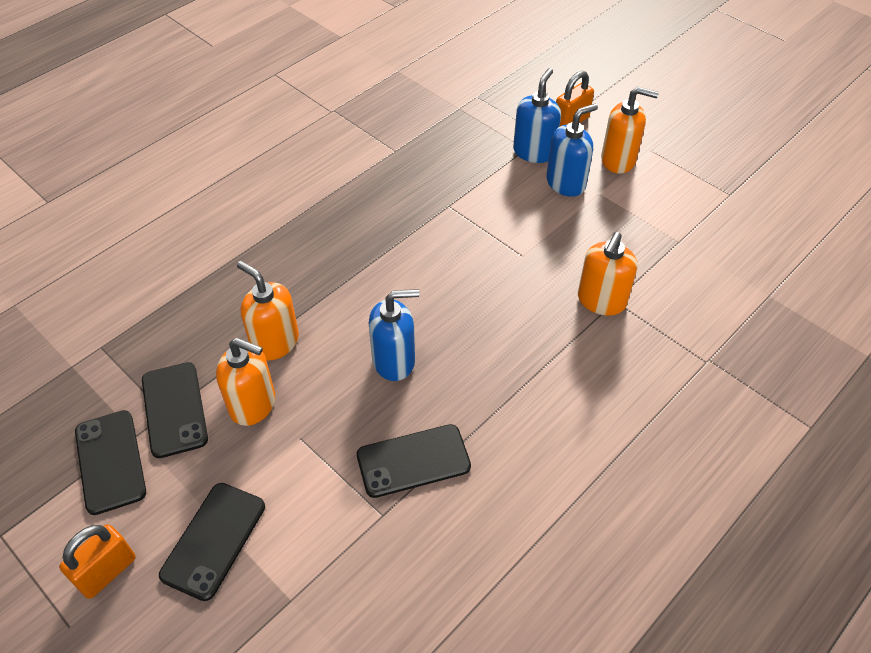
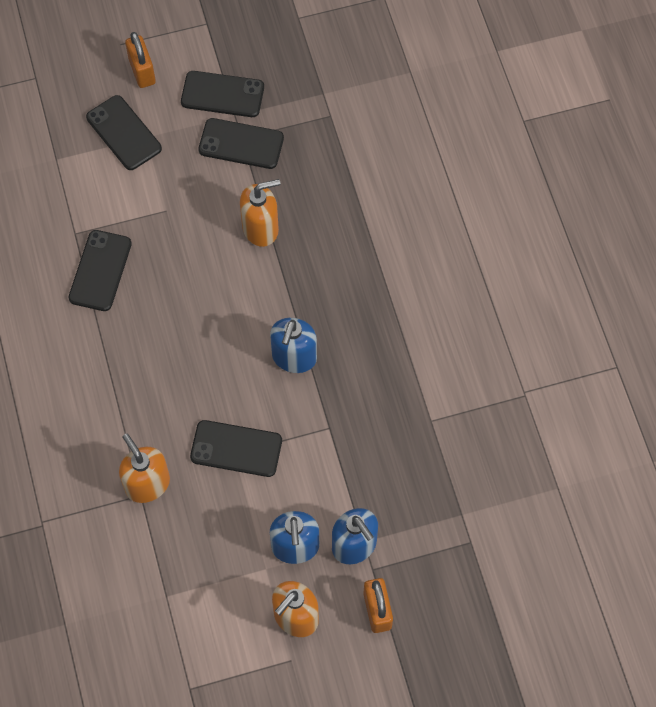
camera: 120 degrees right, 15 degrees up
(253, 404) = (213, 193): orange soap dispenser -> none
(394, 361) = (190, 300): blue soap dispenser -> blue soap dispenser (294, 357)
(517, 255) = (236, 449): none -> black phone

